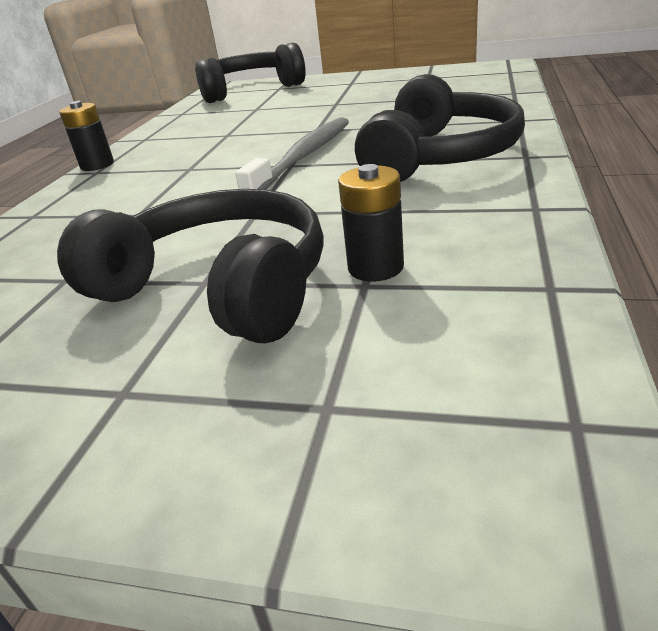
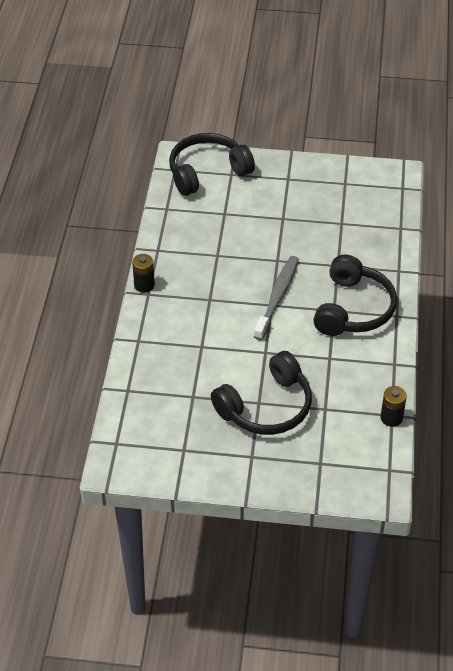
camera: 10 degrees left, 15 degrees up
(217, 288) = (266, 407): black headphones -> black headphones turned 120 degrees clockwise
(375, 267) = (328, 399): black battery -> black battery (391, 418)

